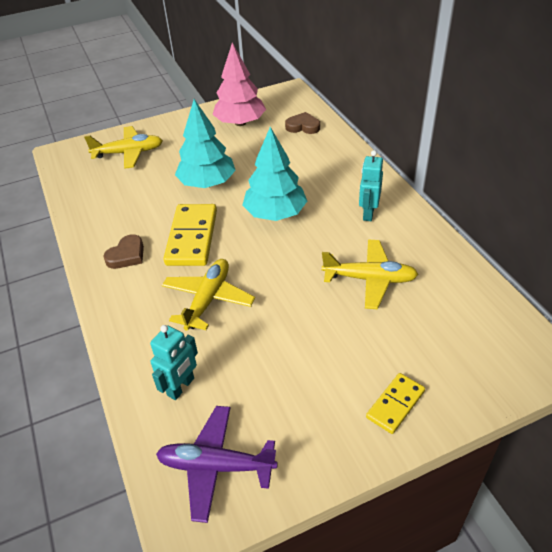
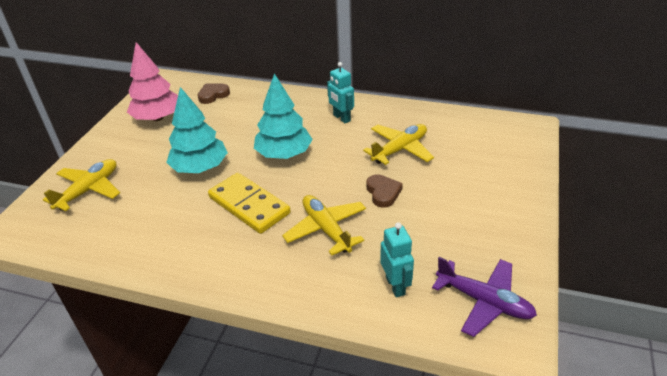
camera: 50 degrees left, 5 degrees down
(127, 255) = (217, 250): brown heart -> brown heart (383, 193)
(216, 466) = (484, 301): purple plane -> purple plane turned 105 degrees counterclockwise
(395, 404) = (509, 195): yellow domino -> none

